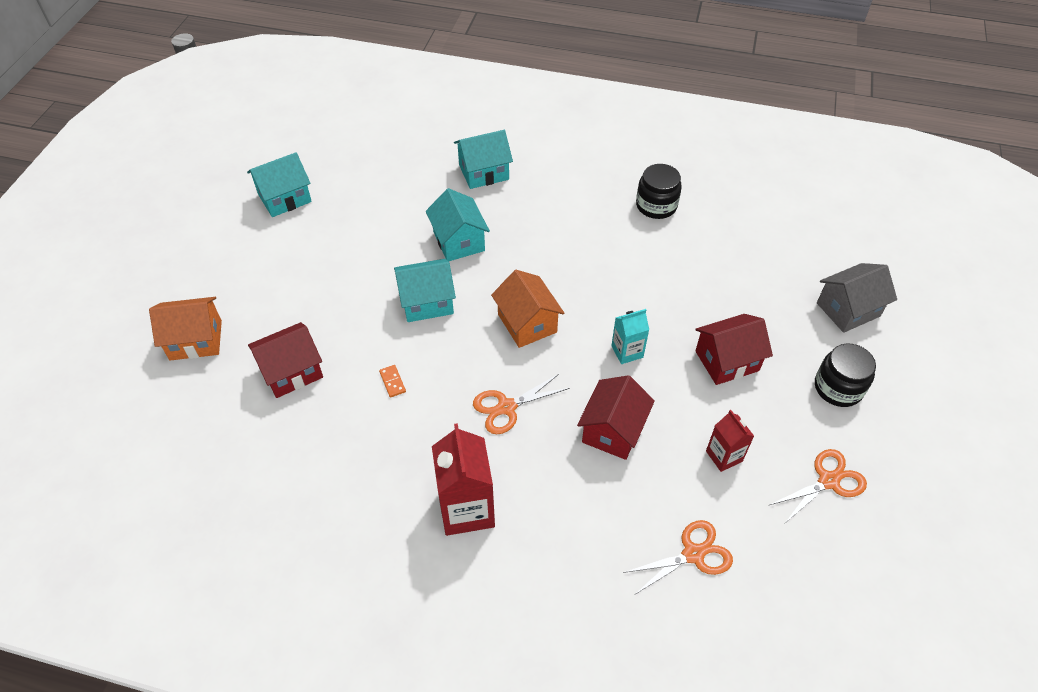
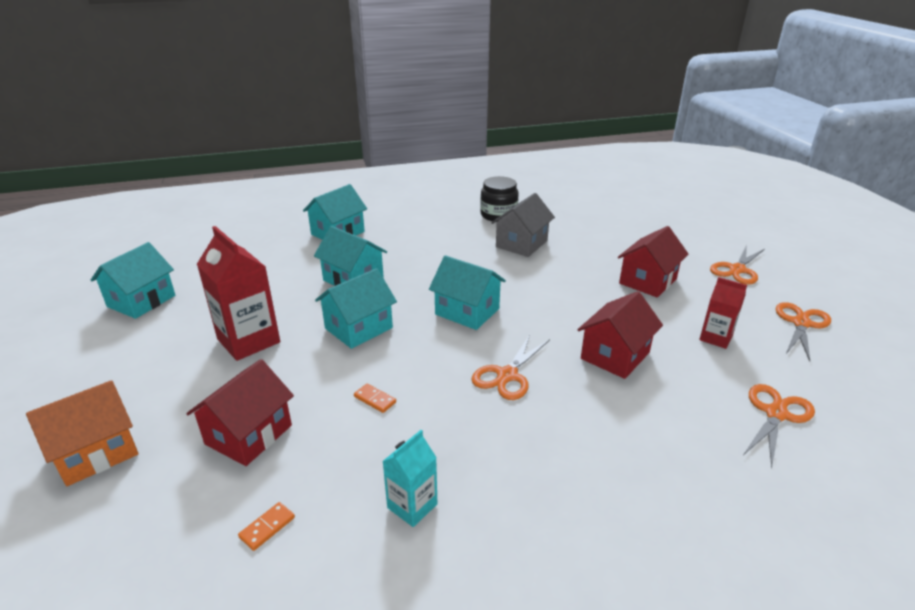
camera: 30 degrees left, 20 degrees down
(264, 452) = (267, 527): none -> orange domino
(466, 509) = (549, 474): red carton -> red carton (248, 341)
(527, 323) = (467, 311): orange house -> turquoise house
(613, 430) = (615, 355): red house -> red house turned 45 degrees clockwise
(627, 351) = (569, 301): turquoise carton -> turquoise carton (412, 506)
(838, 388) = (737, 270): black jar -> orange scissors
(848, 309) = (690, 229): grey house -> grey house (521, 244)

